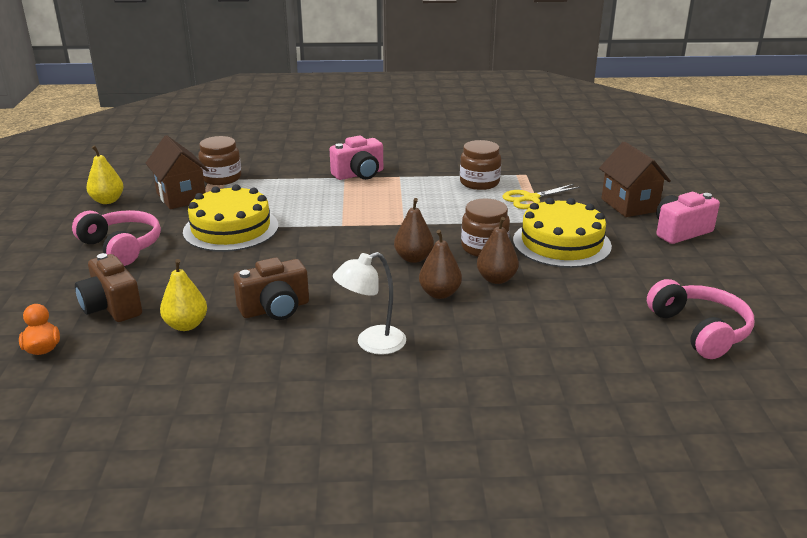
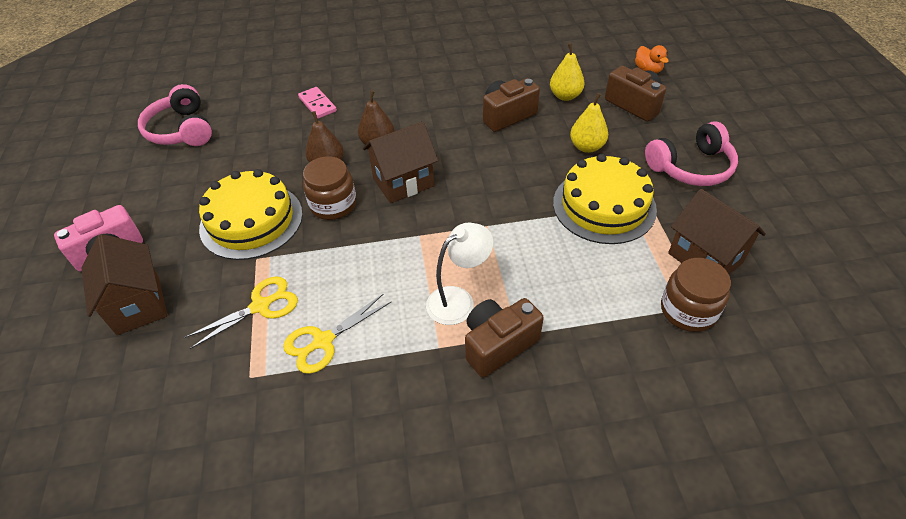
camera: 175 degrees right, 20 degrees up
(107, 201) = (786, 240): yellow pear -> yellow pear (586, 147)
(122, 247) = (691, 167): pink headphones -> pink headphones turned 60 degrees counterclockwise
(359, 174) = (498, 344): pink camera -> brown camera
(371, 343) = (425, 96): white lamp -> white lamp (458, 300)
(413, 258) = (403, 182): brown pear -> brown house
(479, 182) = (323, 341): brown jar -> yellow scissors
(524, 346) = (317, 104): none -> pink domino

